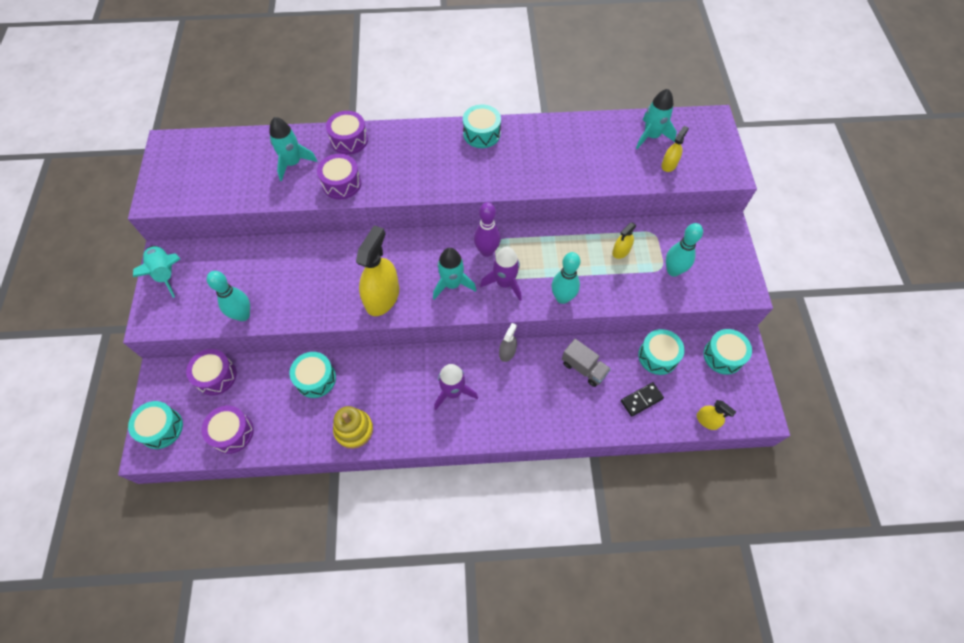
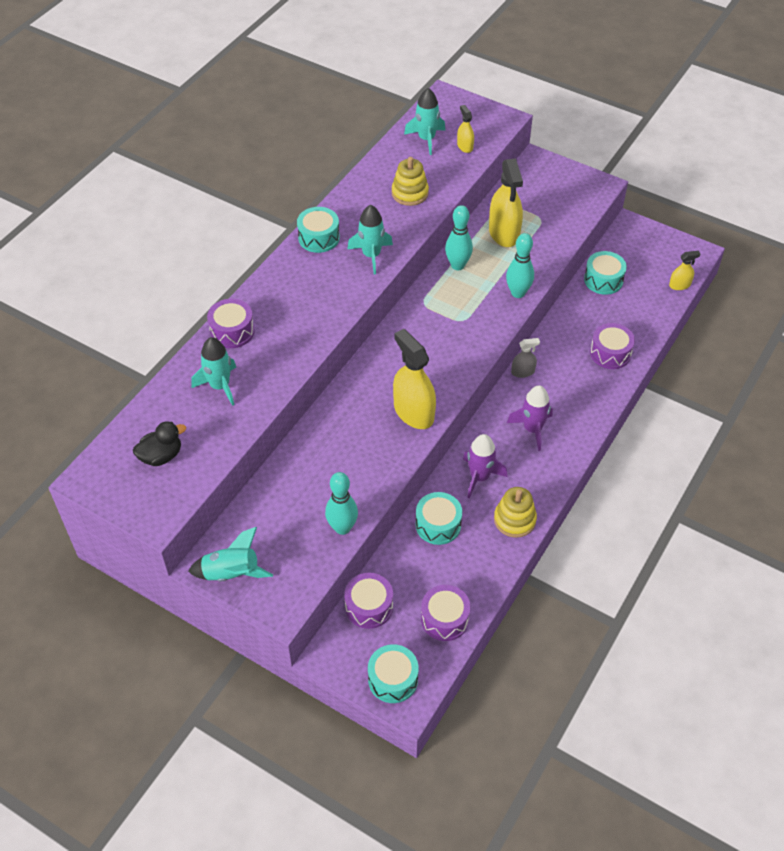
camera: 55 degrees left, 10 degrees down
(209, 169) = (161, 456): none -> black duck
(341, 183) = (282, 361): purple drum -> purple drum (610, 353)
(452, 284) = (442, 356): turquoise rocket -> turquoise rocket (371, 255)
(487, 251) = (428, 316): purple bowling pin -> none
(504, 283) = (471, 321): purple rocket -> purple rocket (479, 477)
(507, 352) = (523, 372): grey spray bottle -> grey spray bottle turned 105 degrees clockwise
(580, 160) = (410, 193): none -> yellow stacking toy
(584, 368) = (578, 331): grey truck -> none
(621, 251) = (504, 233): yellow spray bottle -> yellow spray bottle, size x2.00
(641, 400) = (633, 312): black domino -> none
(673, 271) = (549, 214): turquoise bowling pin -> turquoise bowling pin (457, 265)
(723, 356) = (633, 243): turquoise drum -> none

